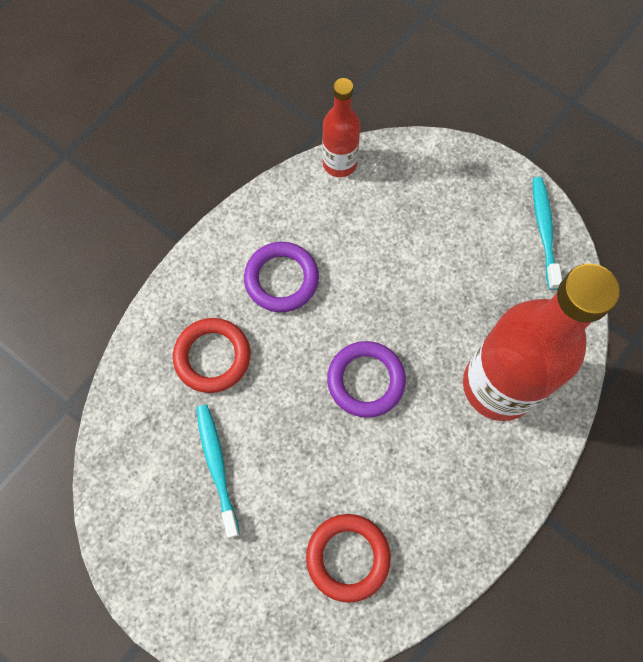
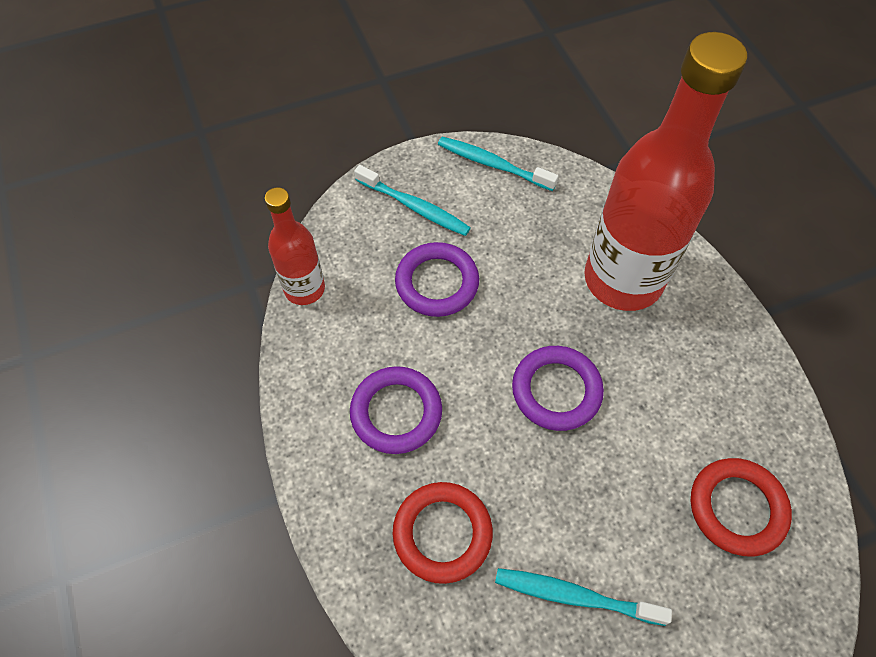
camera: 60 degrees left, 10 degrees down
(403, 249) = (437, 283): none -> purple ring
(461, 196) = (414, 207): none -> turquoise toothbrush

